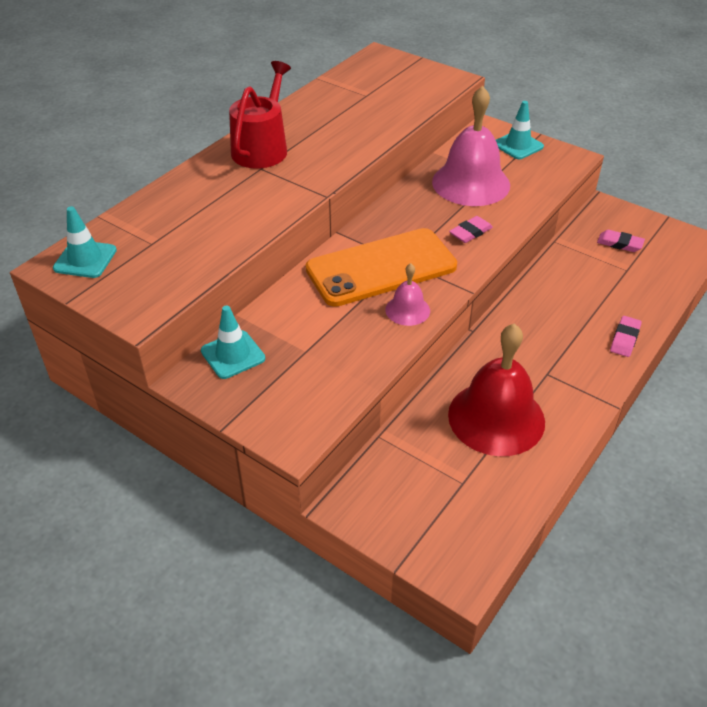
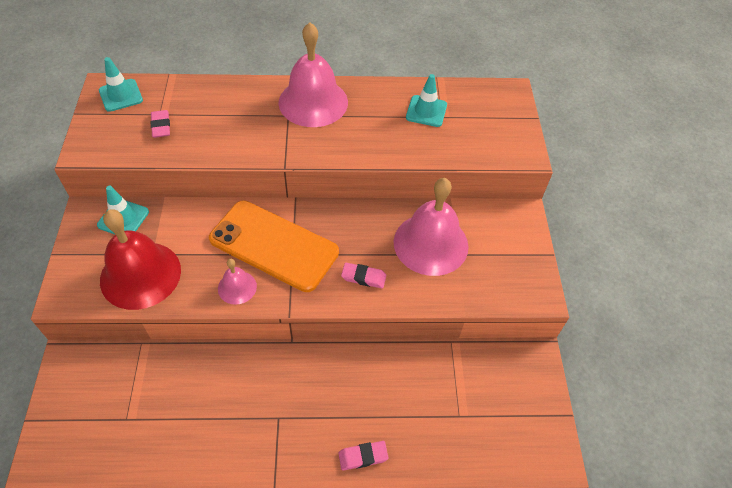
camera: 50 degrees right, 10 degrees up
(262, 148) = (313, 102): red watering can -> pink bell
(496, 418) = (205, 407): red bell -> red bell (140, 275)
(518, 145) = (517, 247): turquoise traffic cone -> turquoise traffic cone (426, 111)
(619, 244) = (492, 393): pink eraser -> pink eraser (161, 126)

